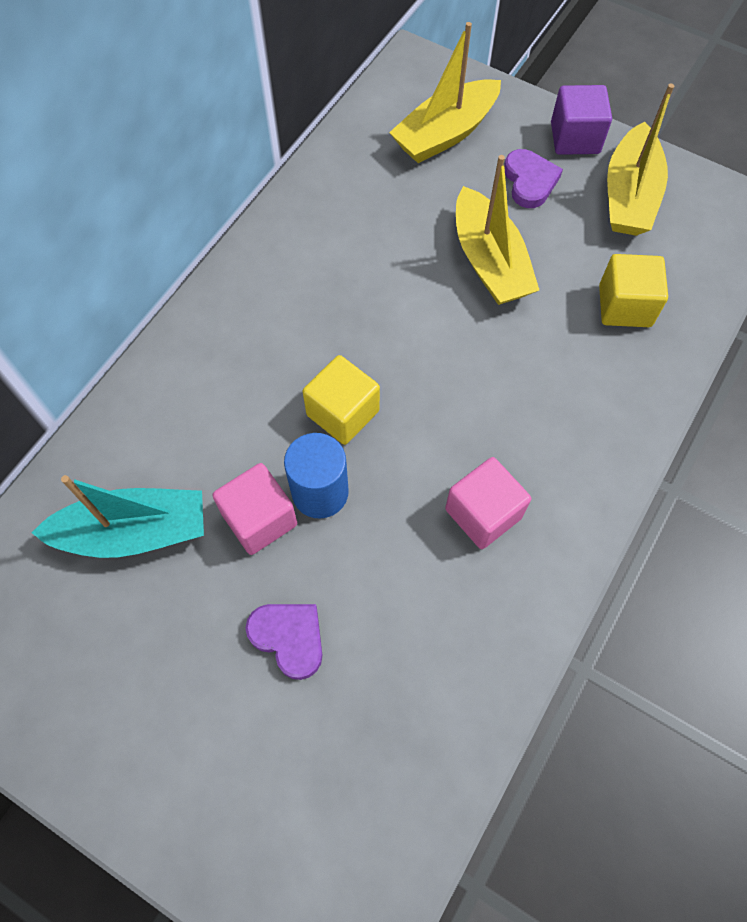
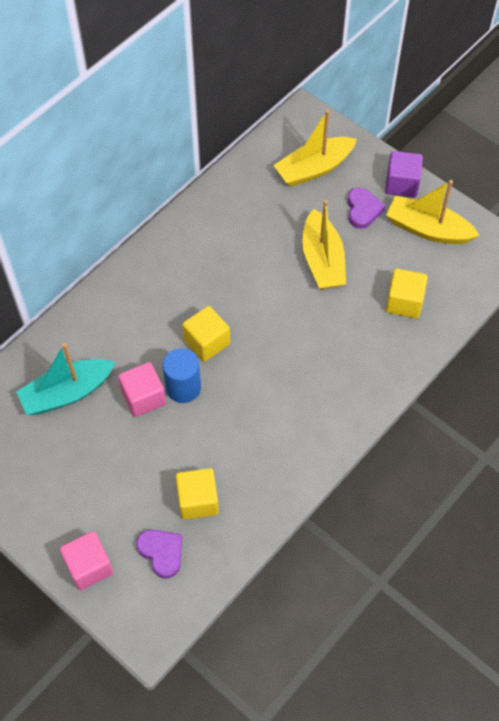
camera: 10 degrees right, 5 degrees down
(134, 532) = (67, 393): turquoise boat -> turquoise boat turned 150 degrees clockwise
(289, 638) = (148, 467): purple heart -> purple heart (161, 552)
(382, 683) = (198, 501): none -> yellow cube
(483, 513) = (280, 416): pink cube -> pink cube (89, 567)
(629, 195) = (428, 229): yellow boat -> yellow boat turned 90 degrees clockwise

